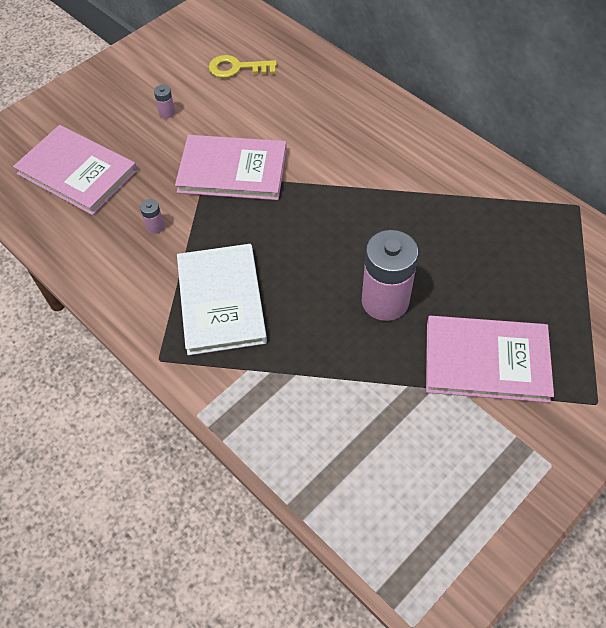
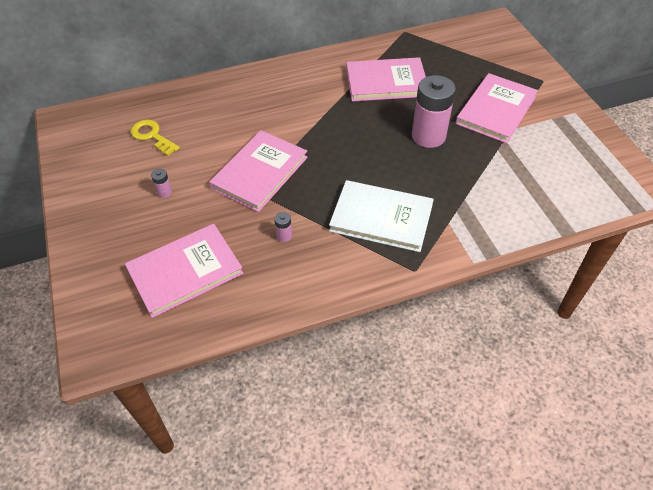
camera: 65 degrees left, 5 degrees down
(237, 68) = (152, 136): yellow key -> yellow key turned 105 degrees clockwise
(458, 223) = (386, 82): none -> pink book

